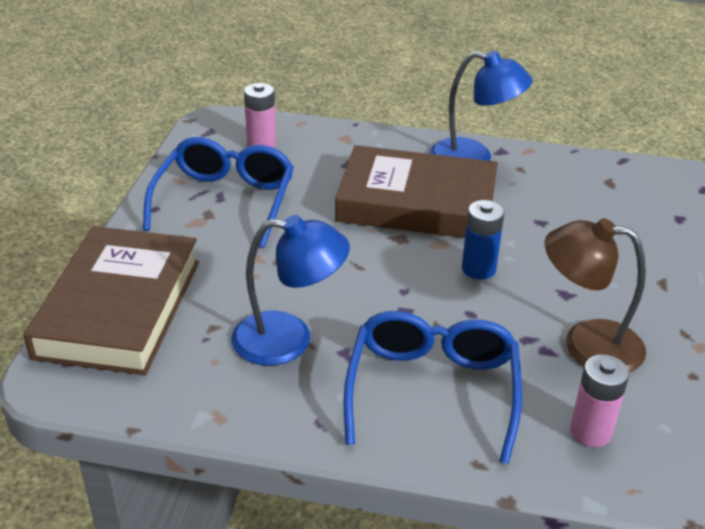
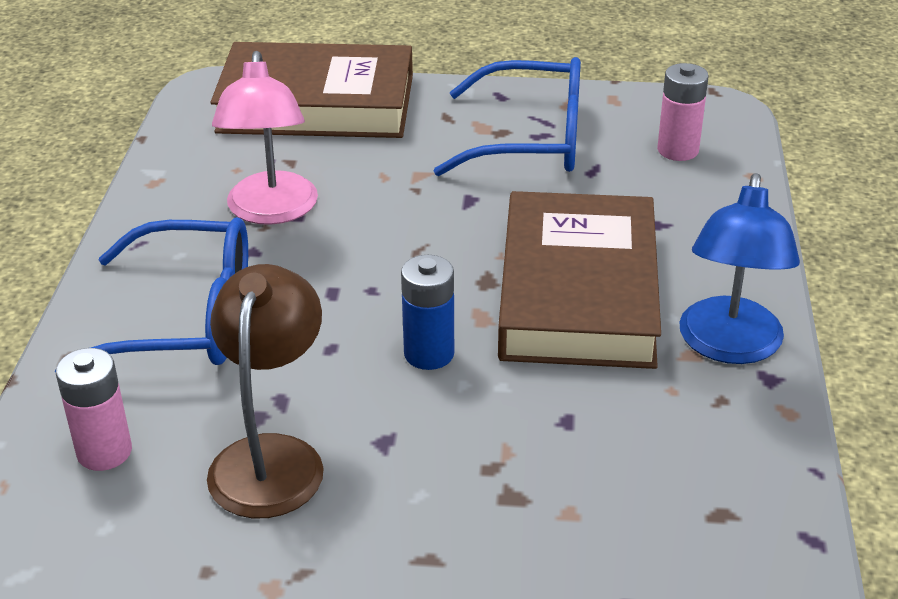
camera: 85 degrees right, 0 degrees up
(289, 340) = (271, 211): blue lamp -> pink lamp

